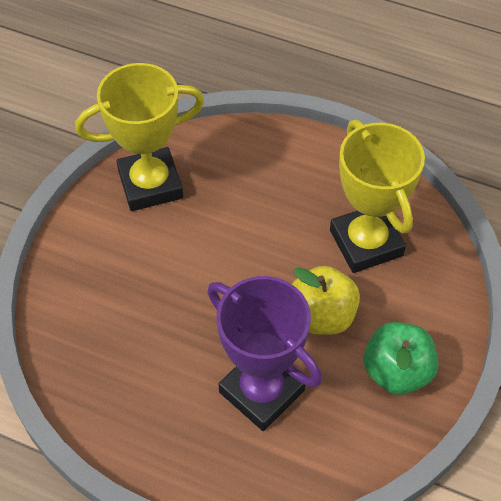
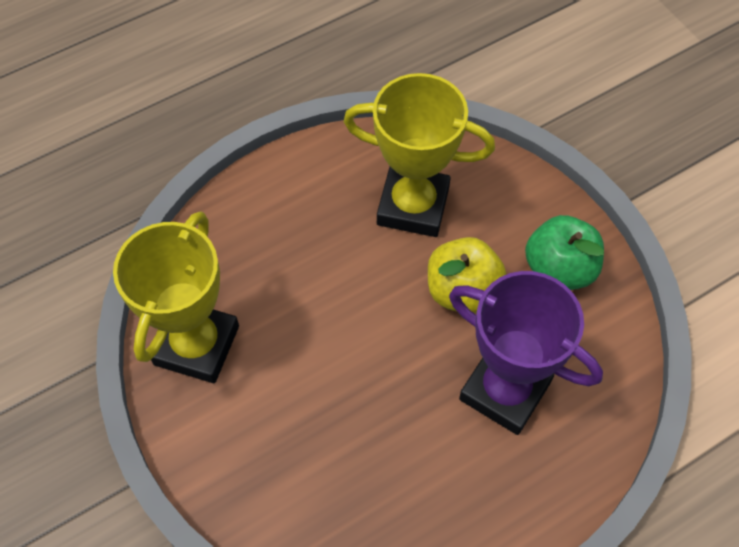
camera: 55 degrees left, 5 degrees up
(261, 391) = (504, 391): purple trophy -> purple trophy turned 45 degrees clockwise

